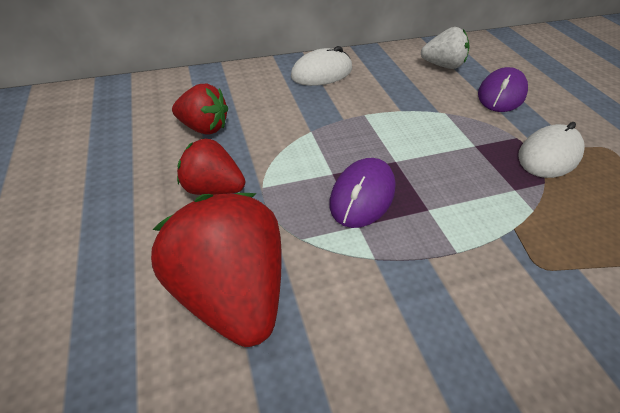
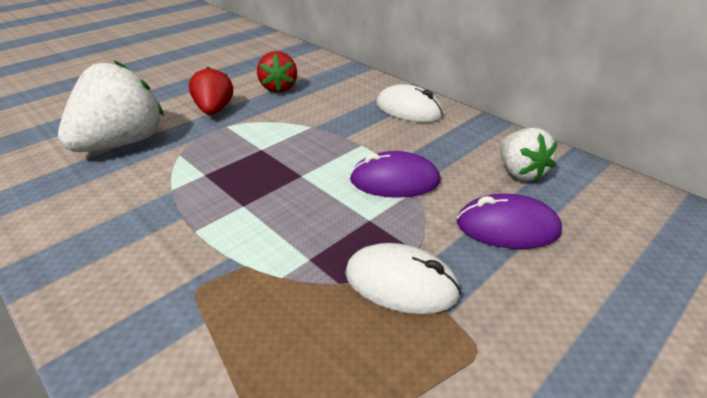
camera: 65 degrees right, 10 degrees down
(232, 292) = (122, 143): red strawberry -> white strawberry
(362, 195) = (242, 169): purple mouse -> purple mouse (394, 181)

